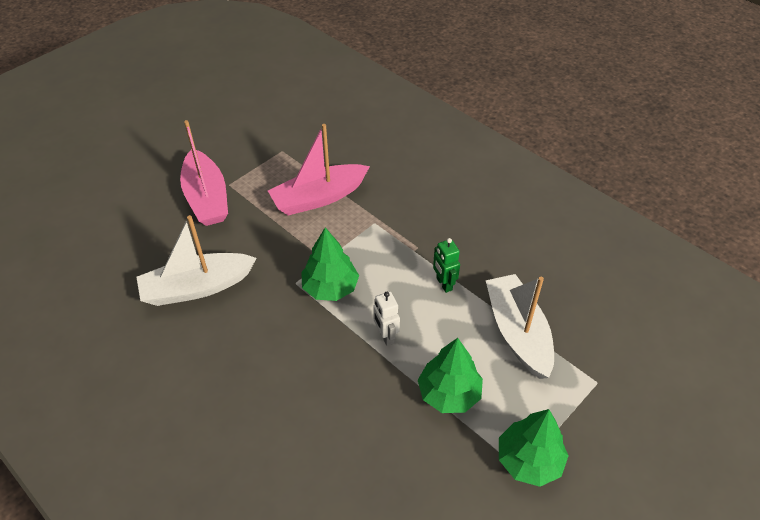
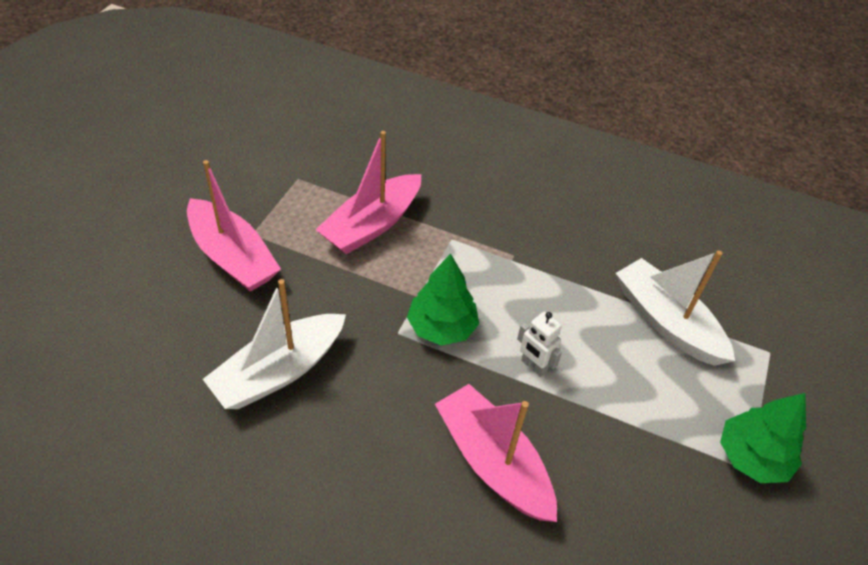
camera: 25 degrees left, 0 degrees up
(315, 397) = (493, 462): none -> pink boat
(444, 284) = (563, 289): green robot -> none
(449, 393) = (634, 410): green tree -> none

